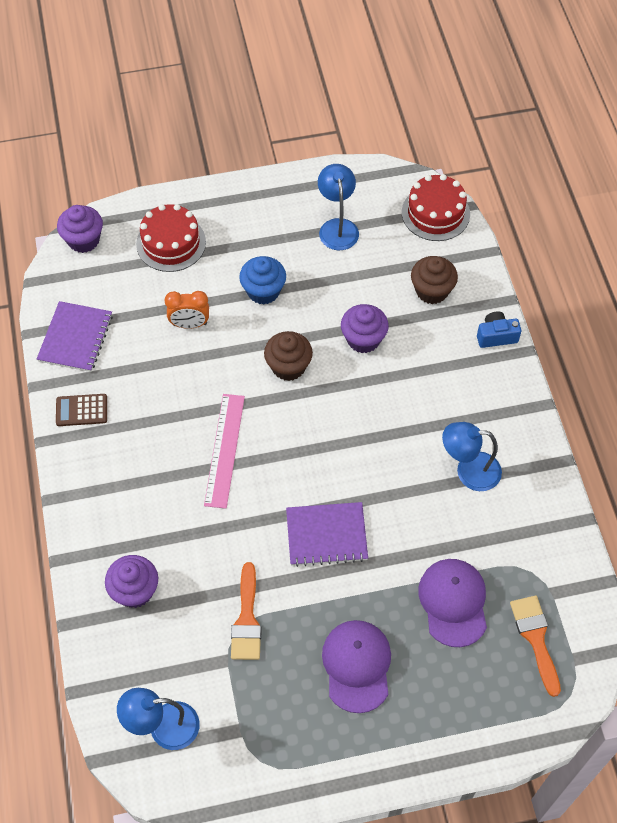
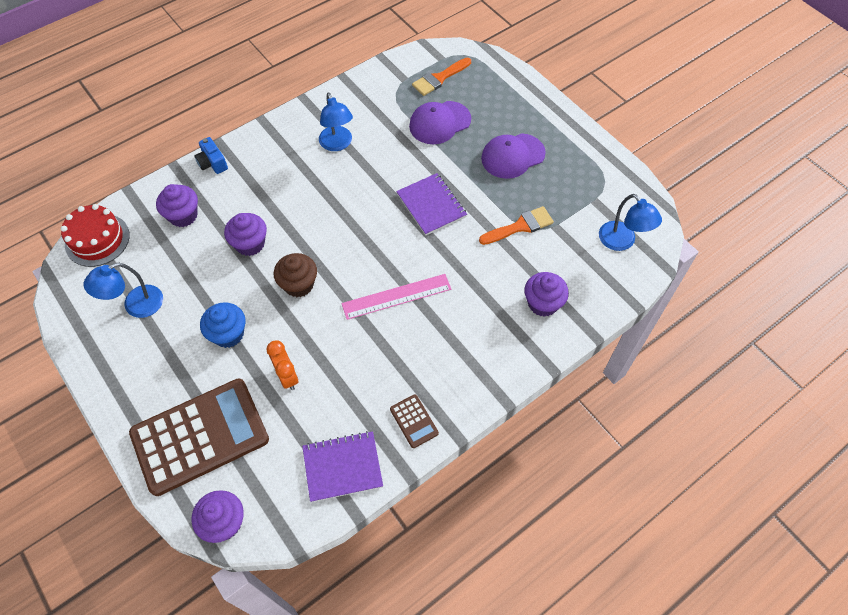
camera: 115 degrees left, 0 degrees up
(171, 243) = (200, 436): red cake -> brown calculator
(432, 291) = (183, 215): brown cupcake -> purple cupcake

